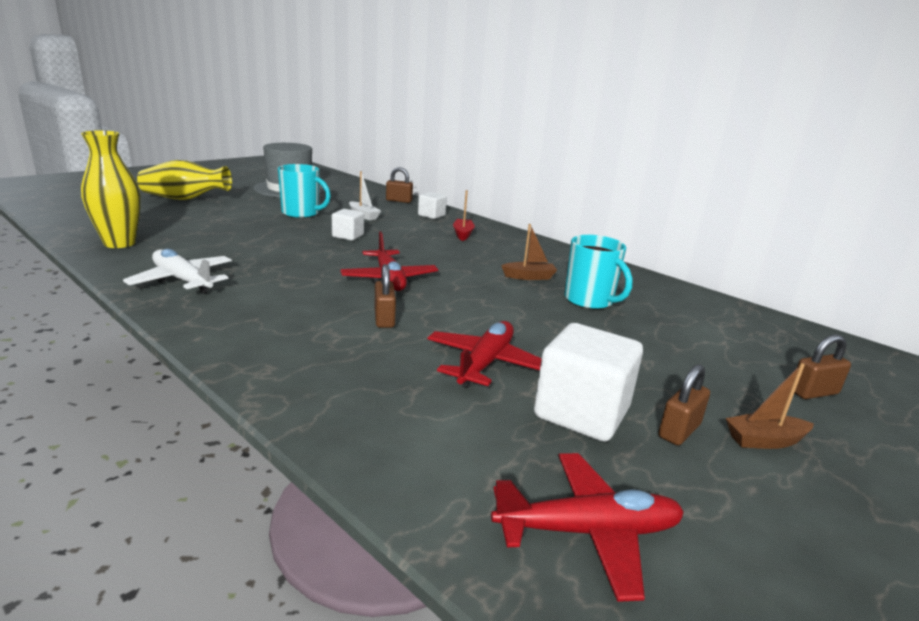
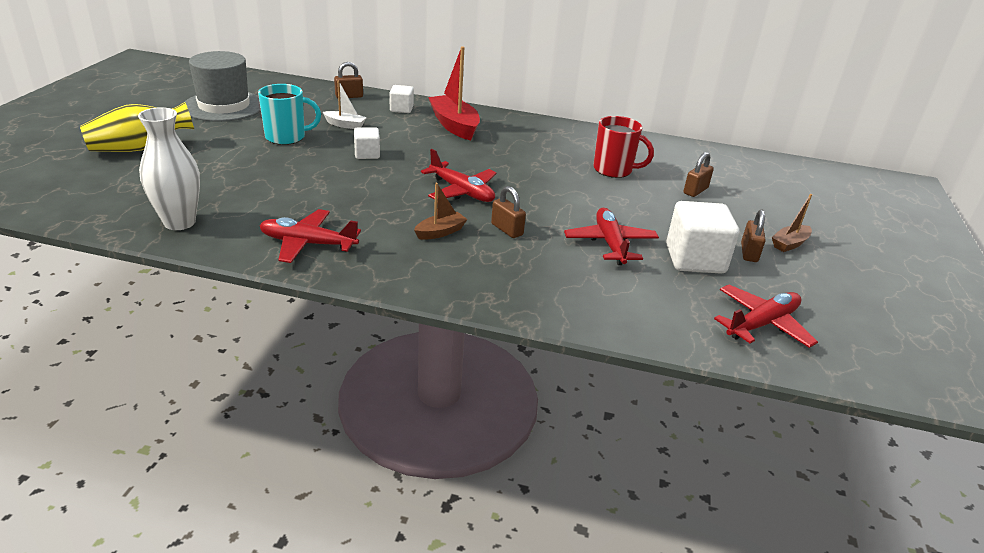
camera: 30 degrees left, 10 degrees up
(120, 243) = (179, 222): yellow vase -> white vase
(182, 280) = (308, 244): white plane -> red plane
(463, 234) = (454, 125): red boat -> red boat, size x1.88
(529, 277) = (553, 159): brown boat -> brown boat (440, 232)
(589, 301) = (614, 170): turquoise mug -> red mug
(813, 392) = (787, 203): brown padlock -> brown padlock (695, 191)

